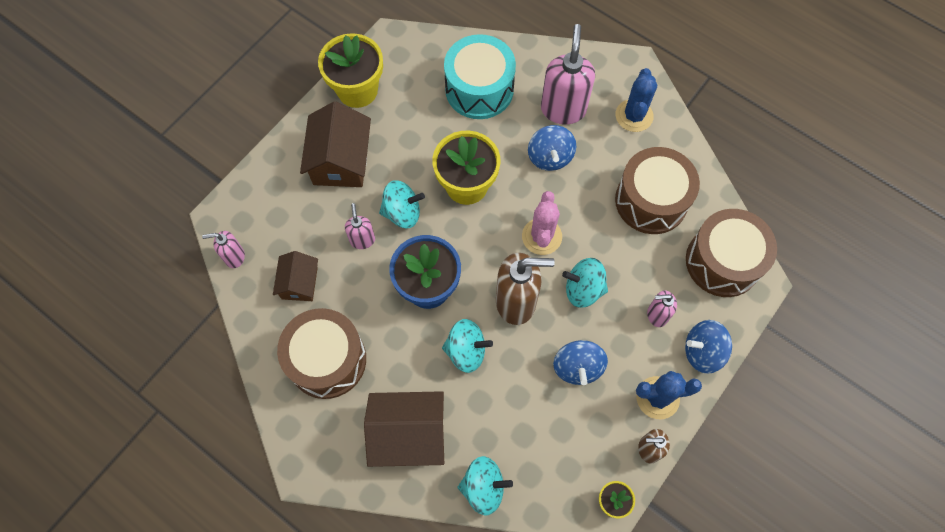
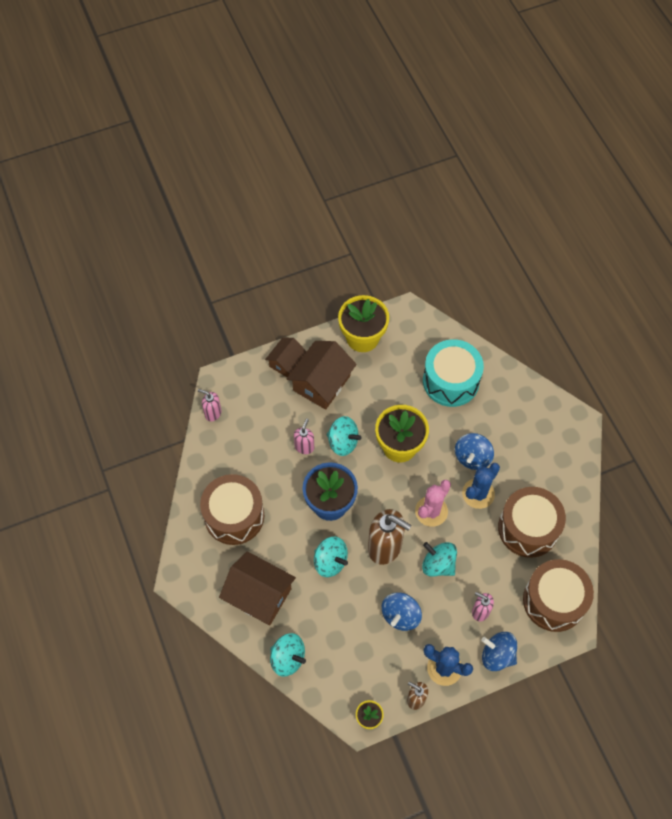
camera: 30 degrees right, 5 degrees down
(299, 283) = (245, 454): brown house -> brown house (286, 362)
(563, 109) = (504, 427): pink soap dispenser -> none
(634, 116) = (555, 459): blue cactus -> blue cactus (478, 493)

